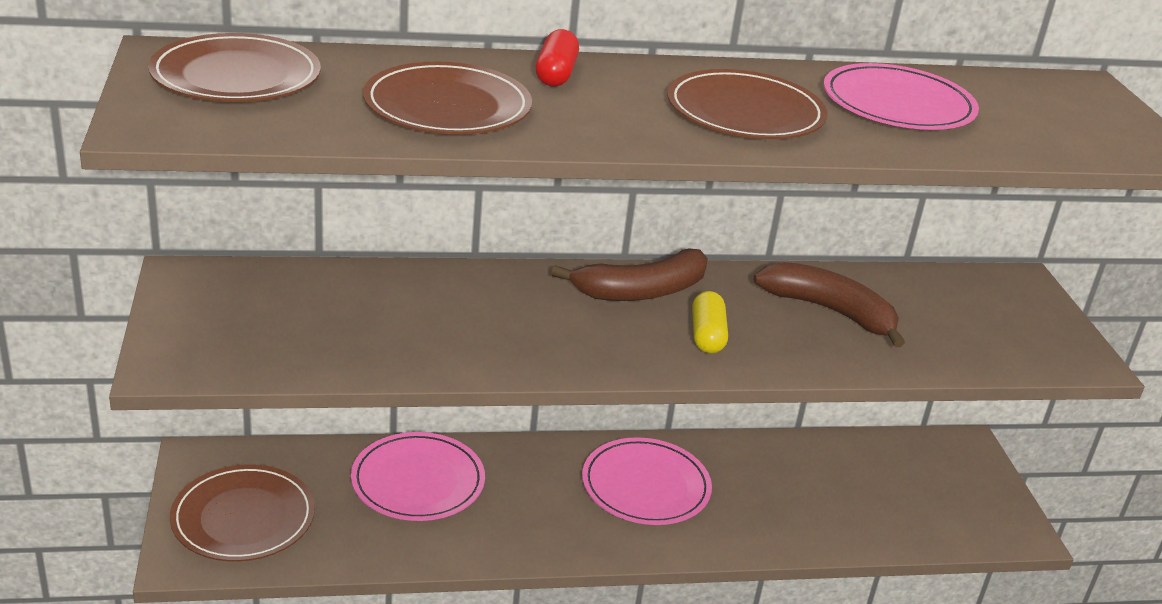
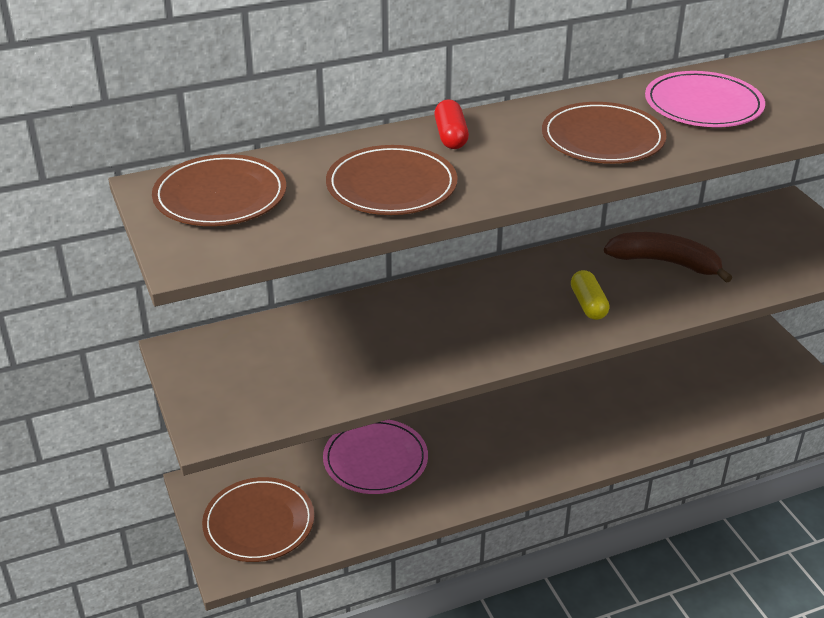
camera: 10 degrees left, 5 degrees up
(641, 291) = (524, 279): brown banana -> none
(646, 486) = (543, 420): pink plate -> none

